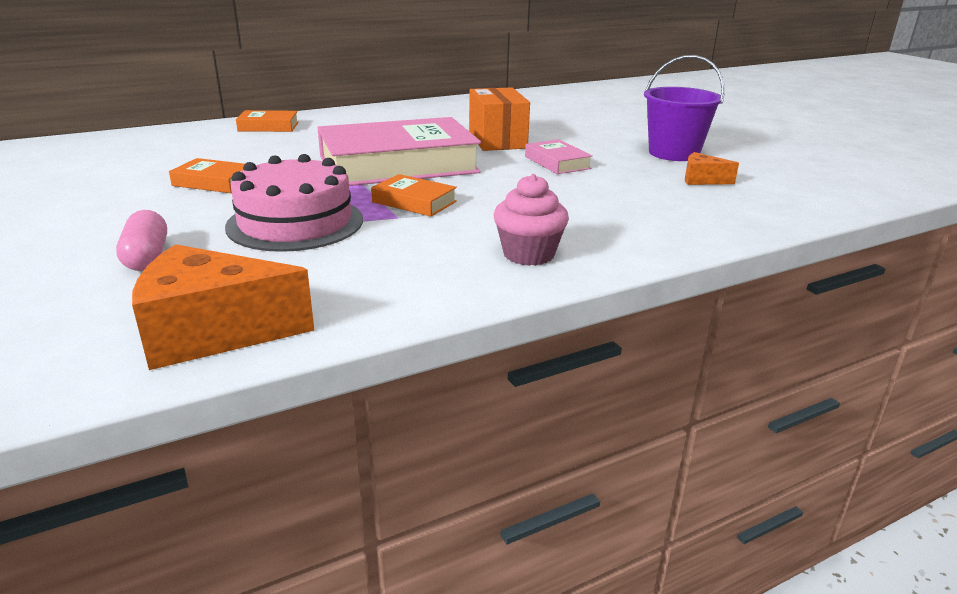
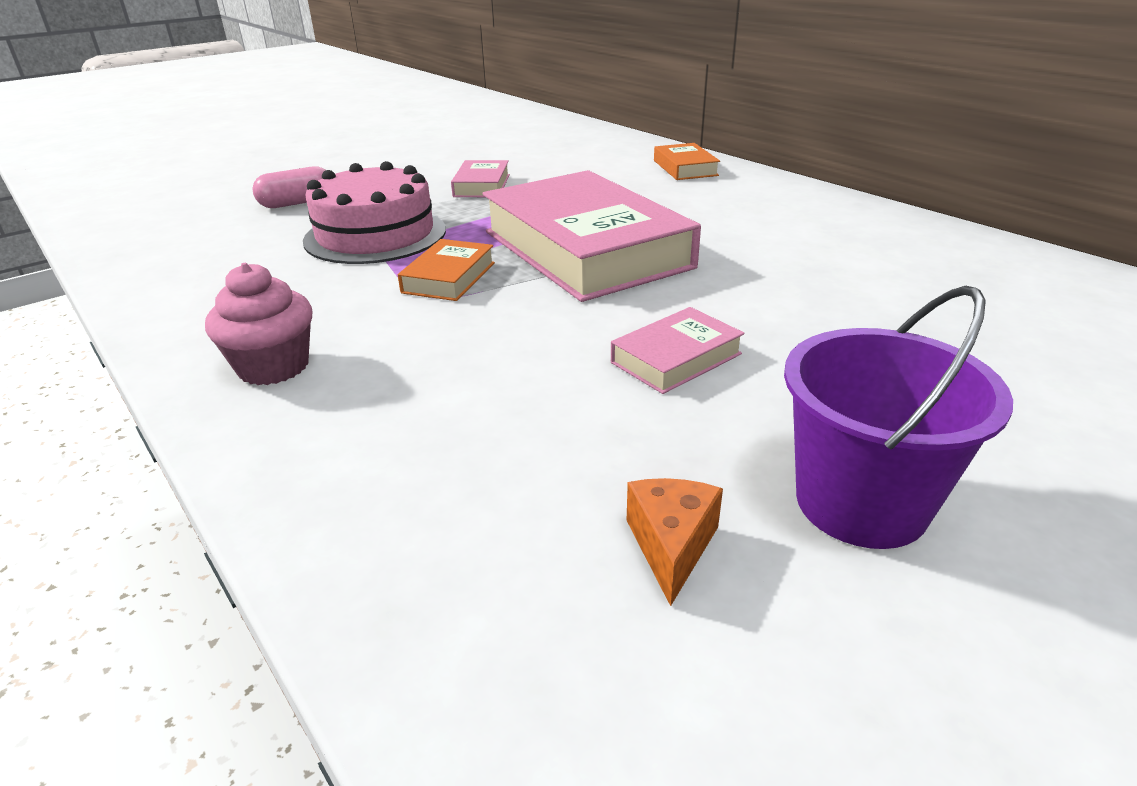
camera: 80 degrees right, 5 degrees up
(213, 333) = (147, 251): orange cheese -> none
(214, 182) = (482, 185): orange book -> pink book
(497, 140) = (759, 296): orange box -> none

